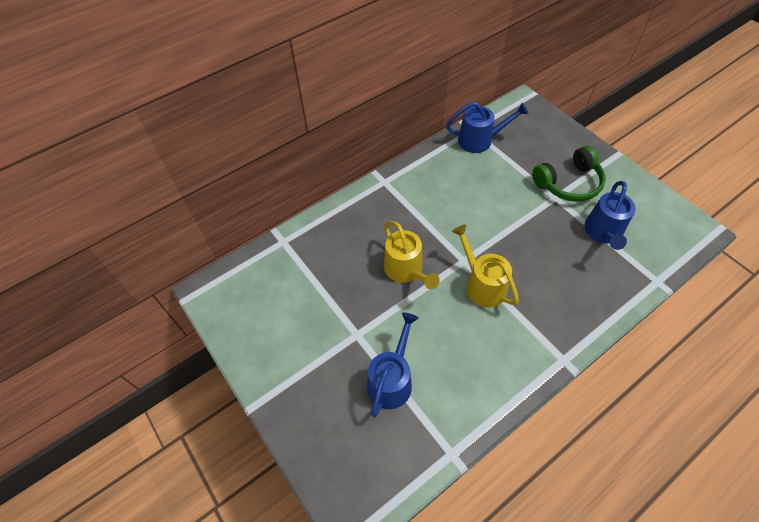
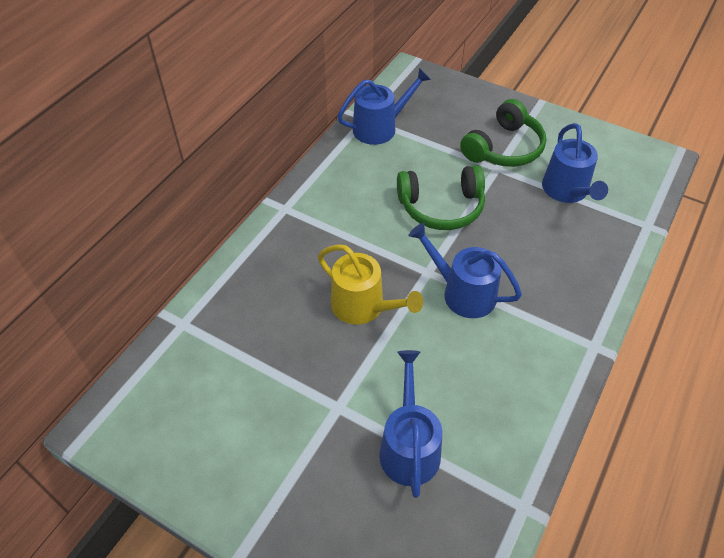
camera: 25 degrees left, 5 degrees down
(482, 285) = (463, 293): yellow watering can -> blue watering can
(497, 215) = (441, 207): none -> green headphones

